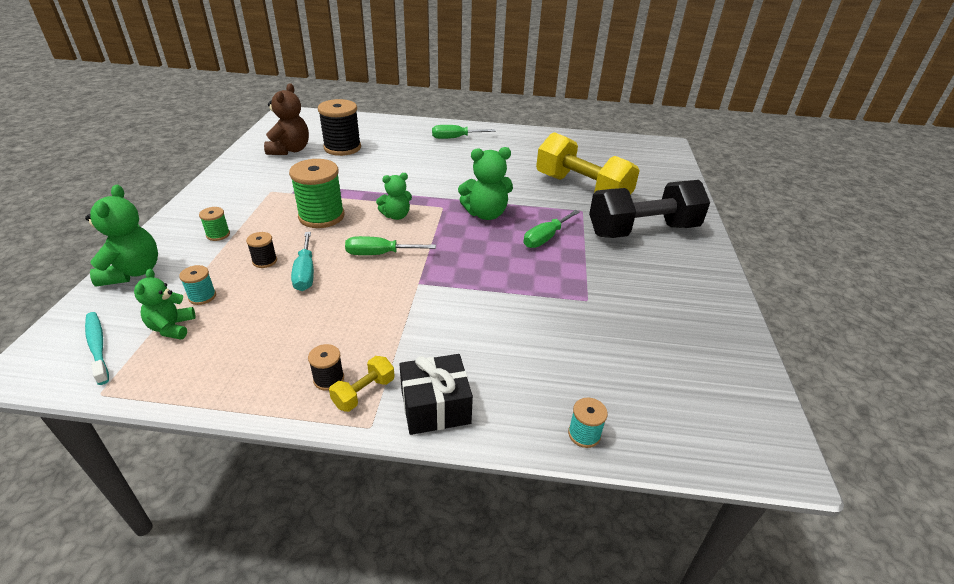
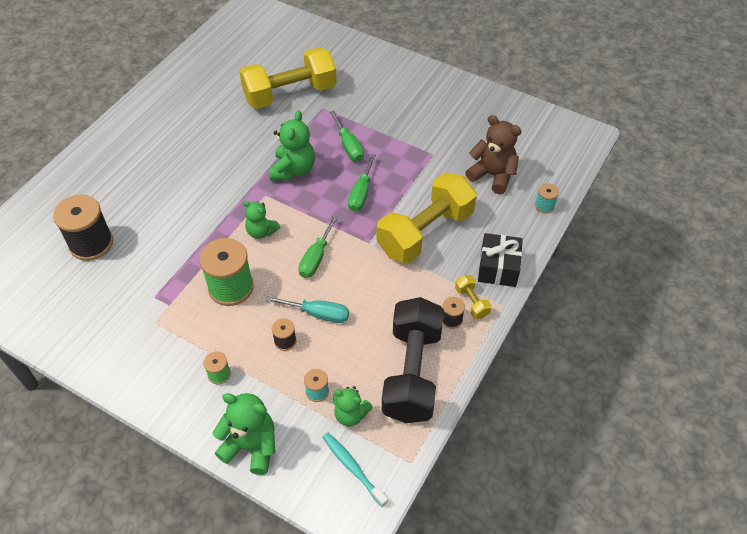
camera: 65 degrees left, 15 degrees up
(97, 346) = (353, 468): turquoise toothbrush -> turquoise toothbrush turned 60 degrees clockwise
(290, 150) = (64, 292): brown teddy bear -> brown teddy bear (492, 175)
(396, 216) = (261, 232): green teddy bear -> green teddy bear turned 120 degrees clockwise
(455, 138) = (133, 144): green screwdriver -> green screwdriver (361, 193)
(458, 323) = (425, 232): none -> yellow dumbbell
(642, 230) = (369, 87): black dumbbell -> black dumbbell (412, 372)

